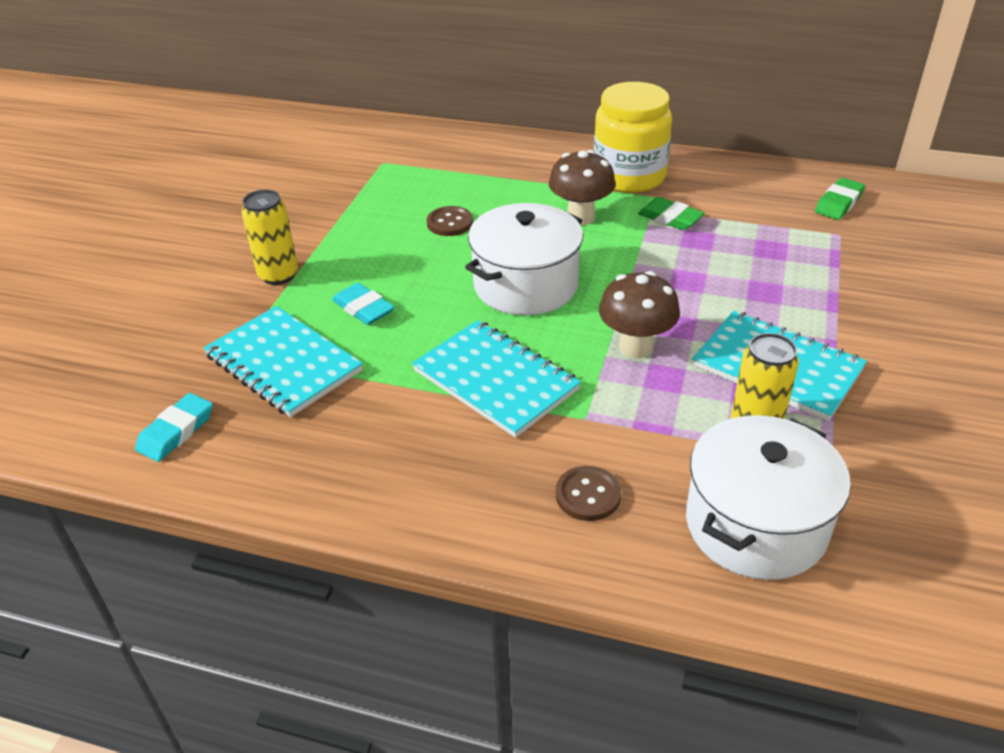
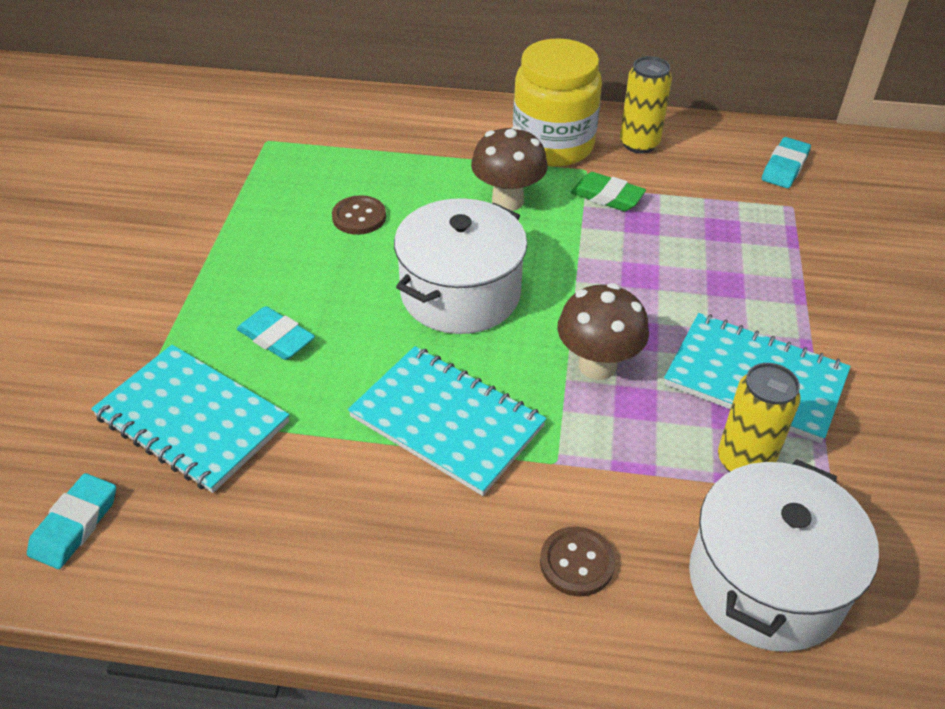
camera: 10 degrees left, 5 degrees up
(278, 275) = (166, 300): yellow can -> yellow can (639, 144)
(839, 203) = (785, 167): green eraser -> turquoise eraser

